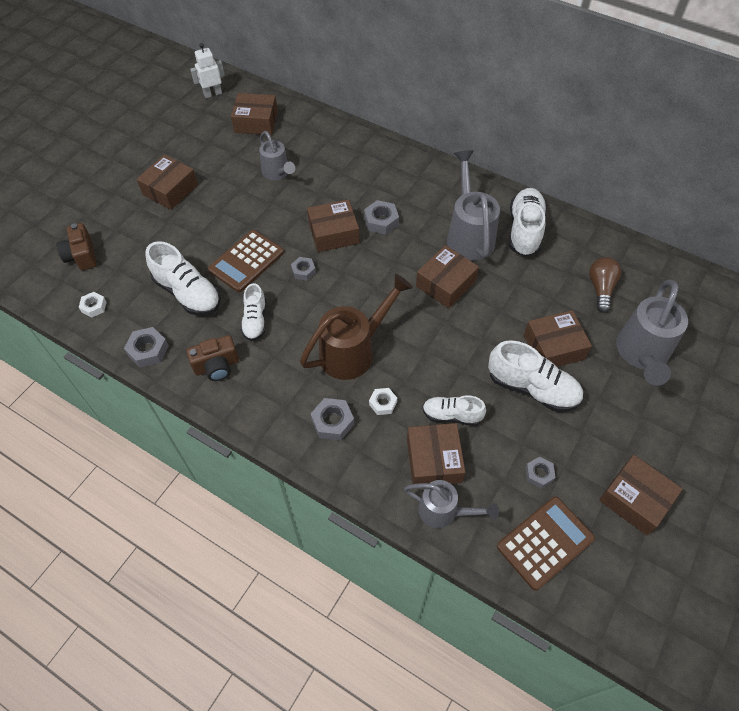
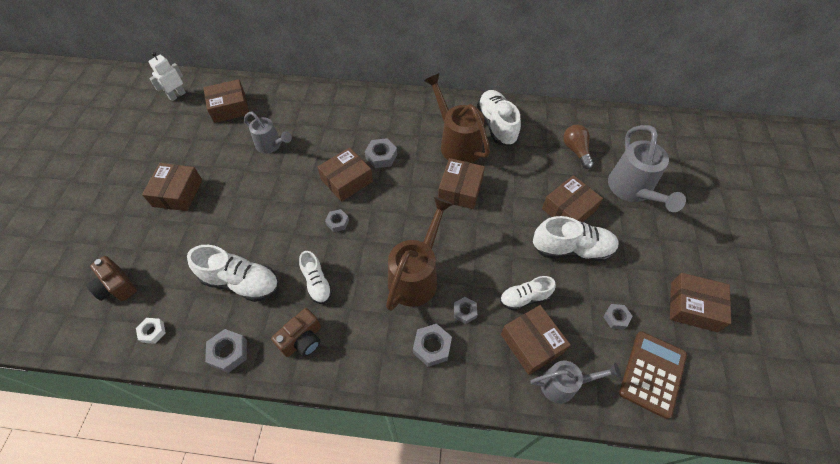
camera: 25 degrees left, 0 degrees up
(246, 261) = (282, 232): brown calculator -> none
(383, 403) = (465, 311): white nut -> grey nut
(469, 235) = (457, 143): grey watering can -> brown watering can

